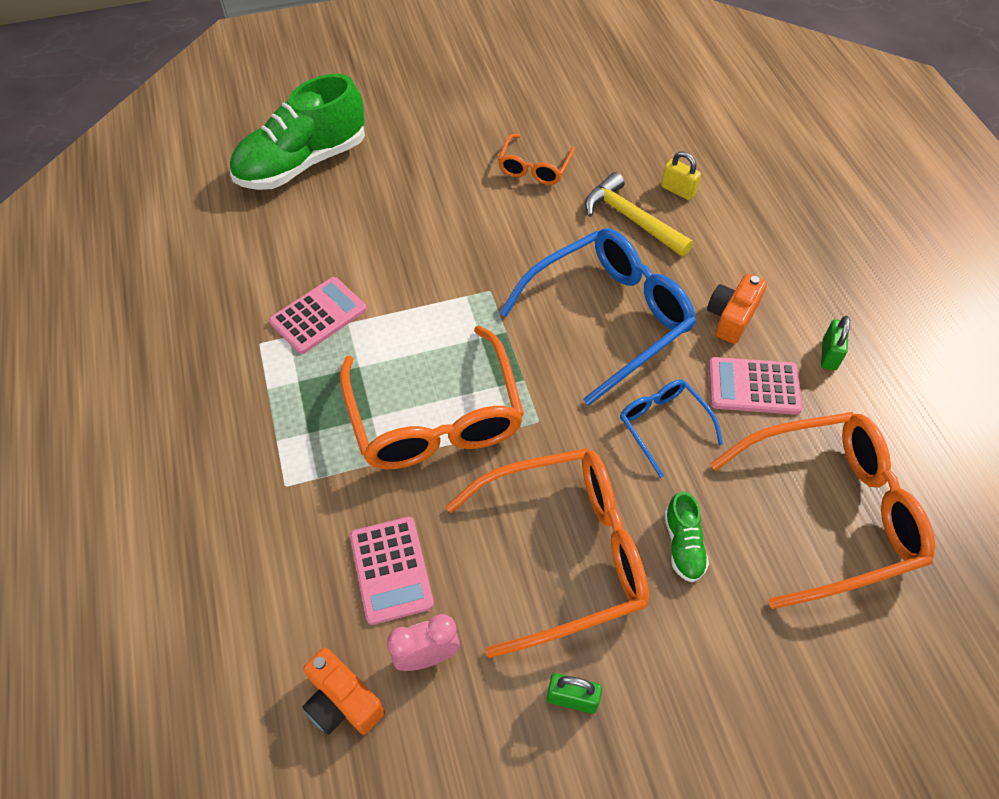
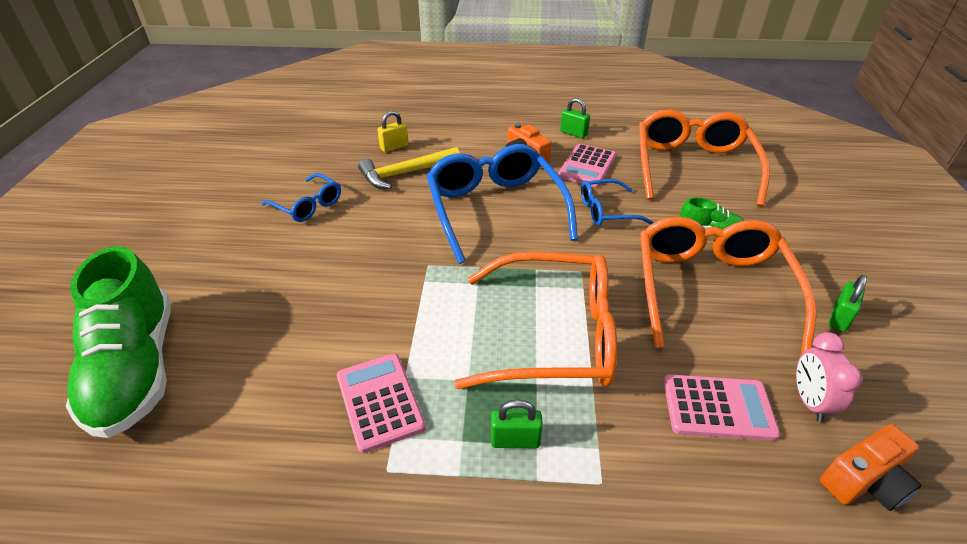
camera: 70 degrees left, 15 degrees down
(308, 416) = (515, 440): none -> green padlock
(534, 167) = (308, 205): orange glasses -> blue glasses

